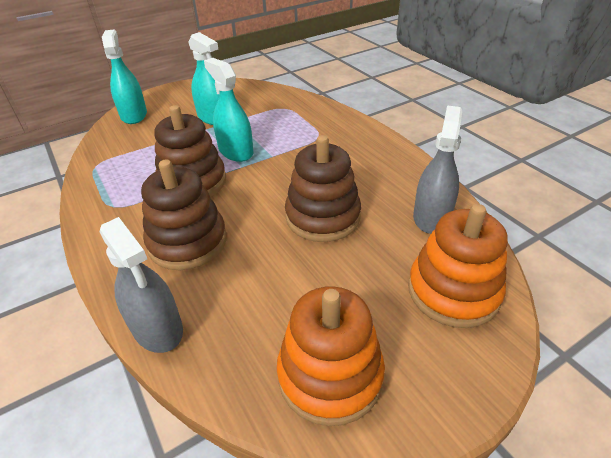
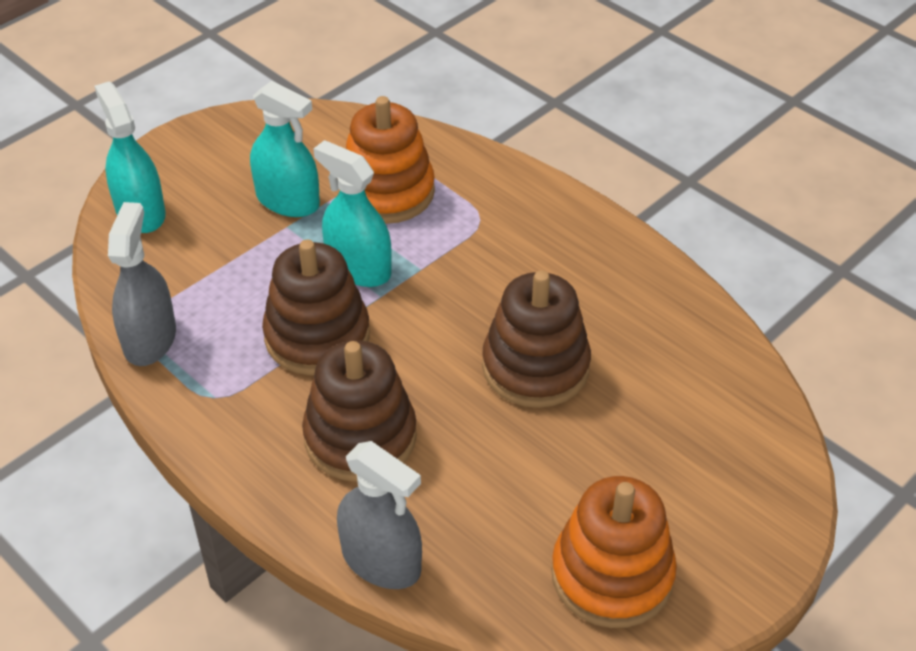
camera: 15 degrees left, 5 degrees up
(431, 217) = (684, 344): grey spray bottle -> grey spray bottle (150, 339)
(453, 291) = (730, 448): orange stacking toy -> orange stacking toy (387, 192)

